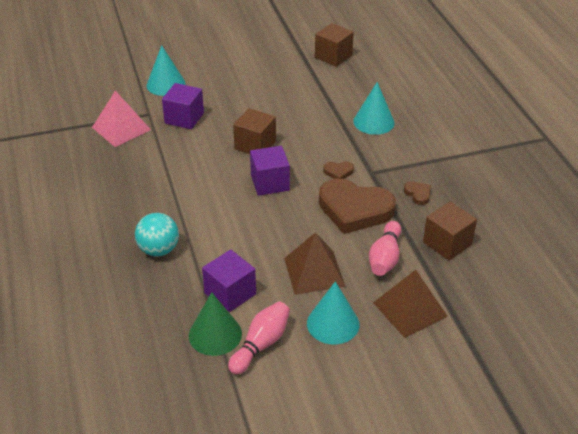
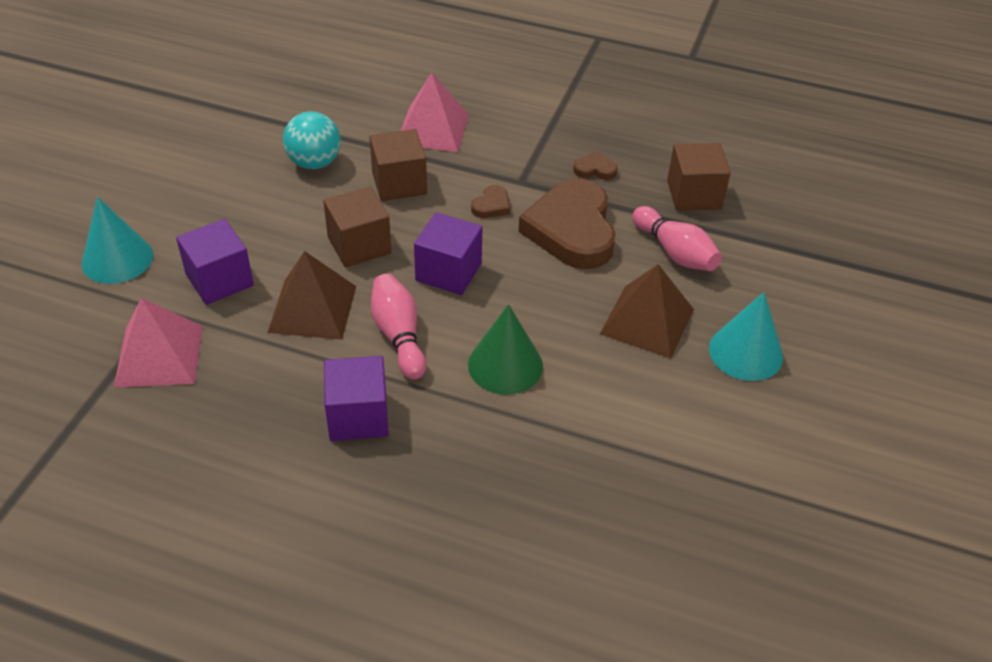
camera: 55 degrees left, 5 degrees up
(159, 250) = (471, 445): turquoise ball -> turquoise ball (314, 163)
(215, 334) = (681, 469): green cone -> green cone (505, 365)
(230, 293) = (619, 416): purple cube -> purple cube (358, 416)
(261, 344) = (732, 434): pink bowling pin -> pink bowling pin (399, 336)
(333, 56) = (266, 88): brown cube -> brown cube (399, 183)
(354, 209) = (571, 230): brown heart -> brown heart turned 120 degrees clockwise
(373, 122) = (433, 129): turquoise cone -> pink pyramid
(410, 309) = (771, 280): brown pyramid -> brown pyramid (312, 309)

